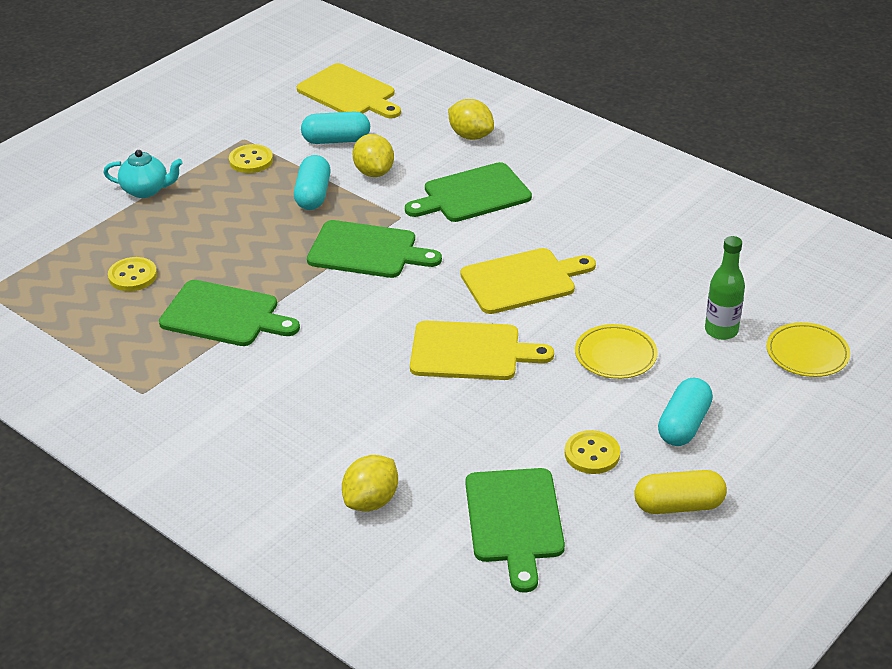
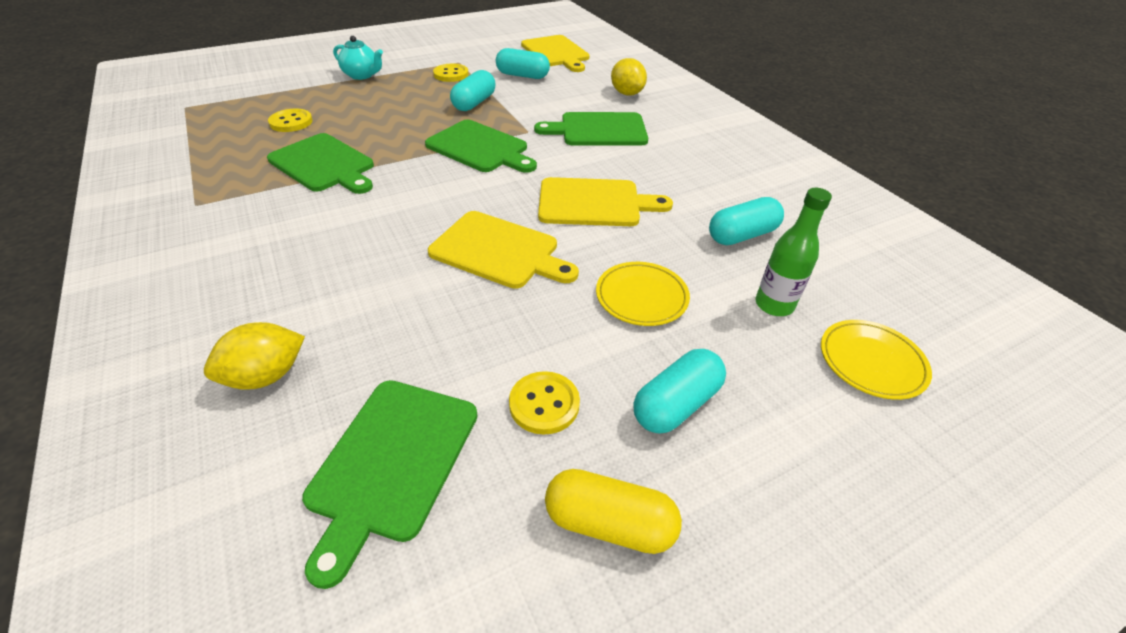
camera: 20 degrees right, 5 degrees up
(374, 172) = (533, 99): yellow lemon -> none
(669, 275) = (742, 235): none -> turquoise capsule

